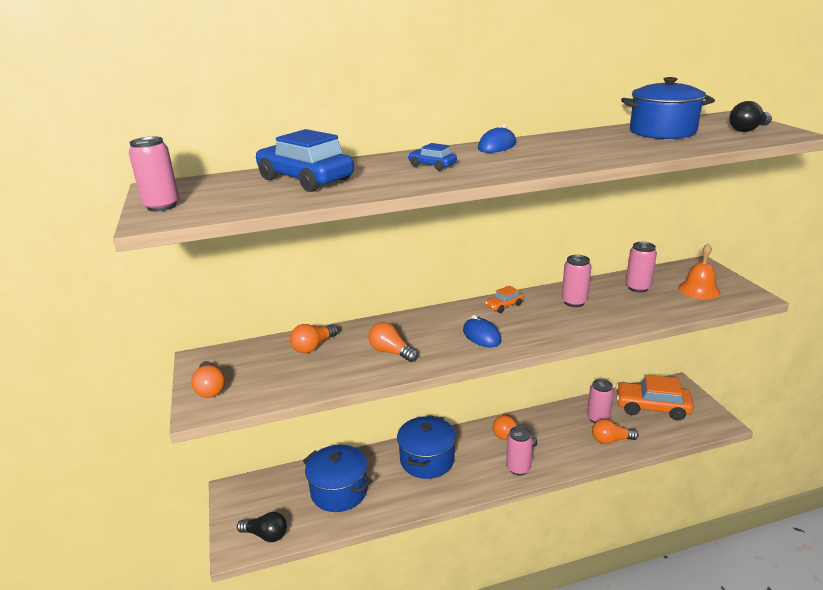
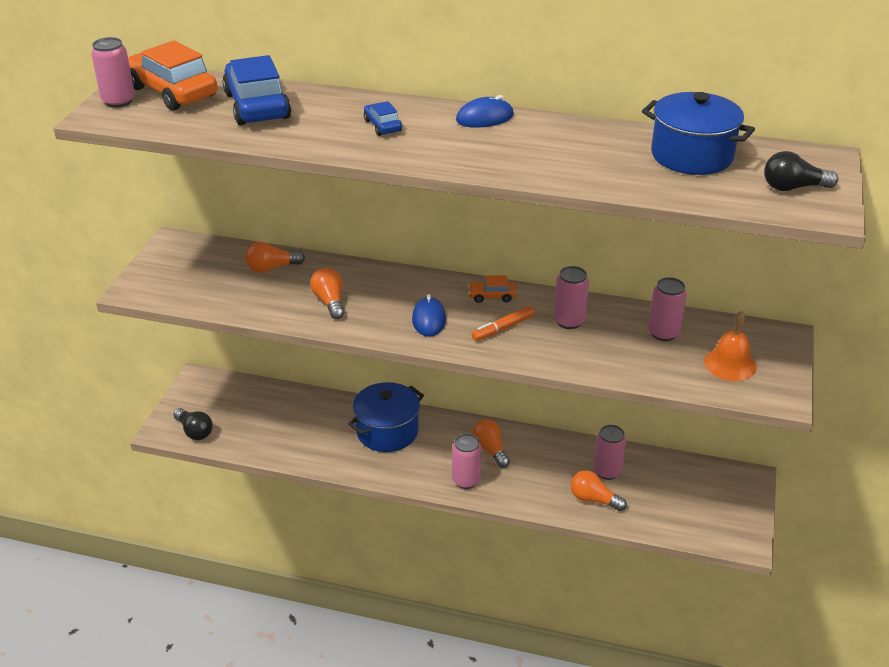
camera: 30 degrees right, 10 degrees up
(210, 388) = (156, 274): orange light bulb -> none
(339, 491) = (283, 423): blue pot -> none
(539, 322) = (503, 328): none -> orange marker
(652, 407) = (684, 488): orange car -> orange car (172, 92)

